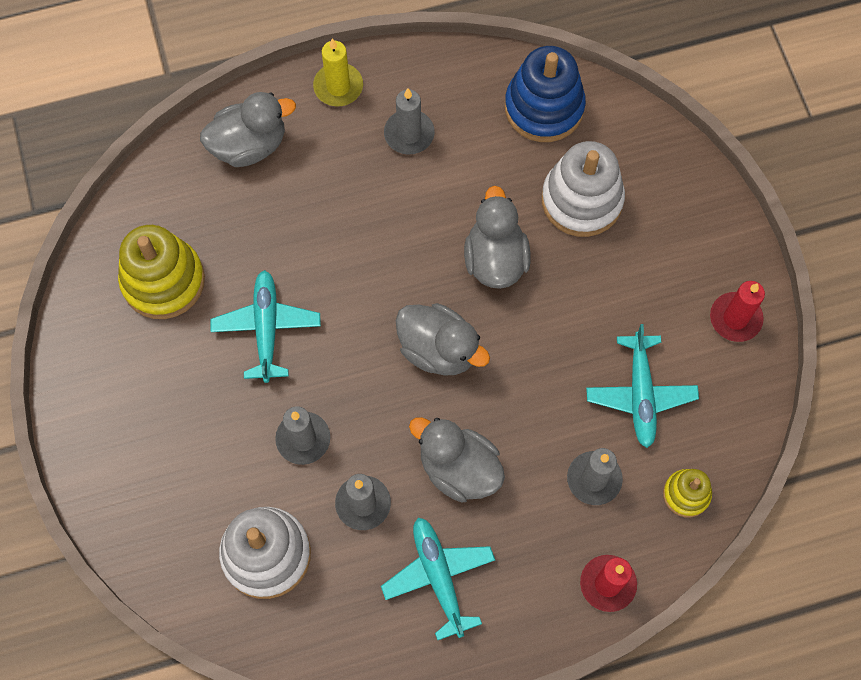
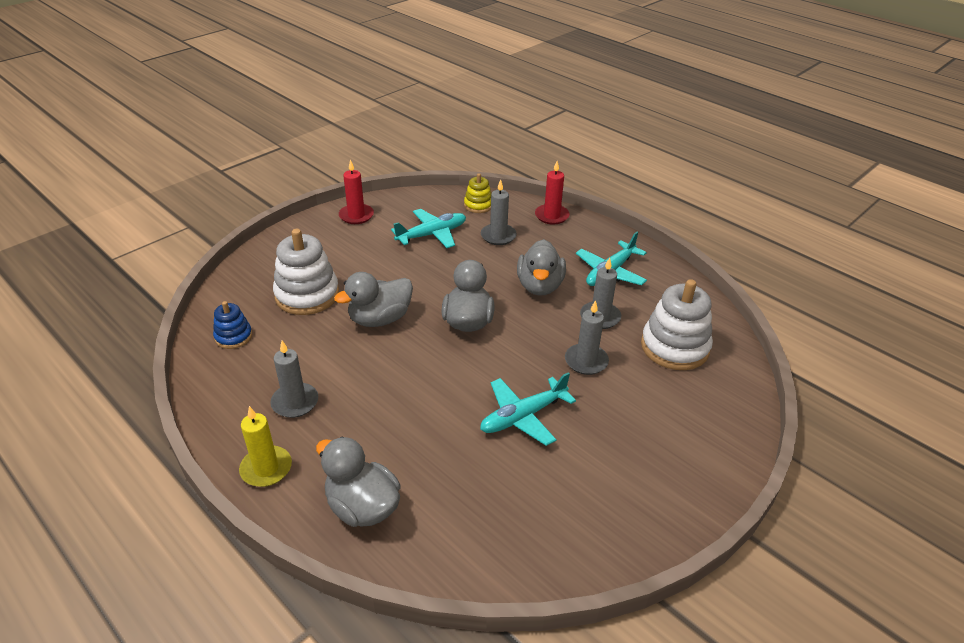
camera: 120 degrees left, 30 degrees down
(163, 281) = (535, 505): yellow stacking toy -> none
(544, 107) = (233, 337): blue stacking toy -> blue stacking toy, size x0.54

